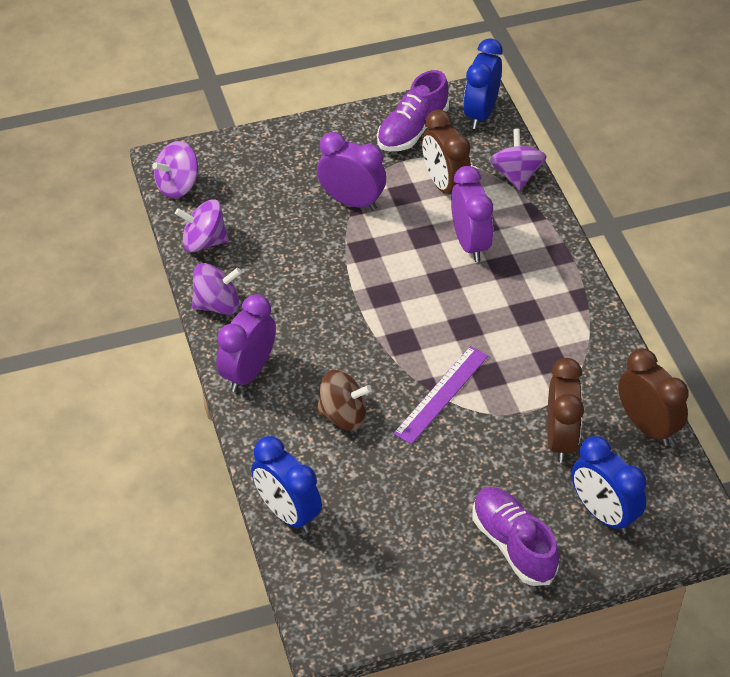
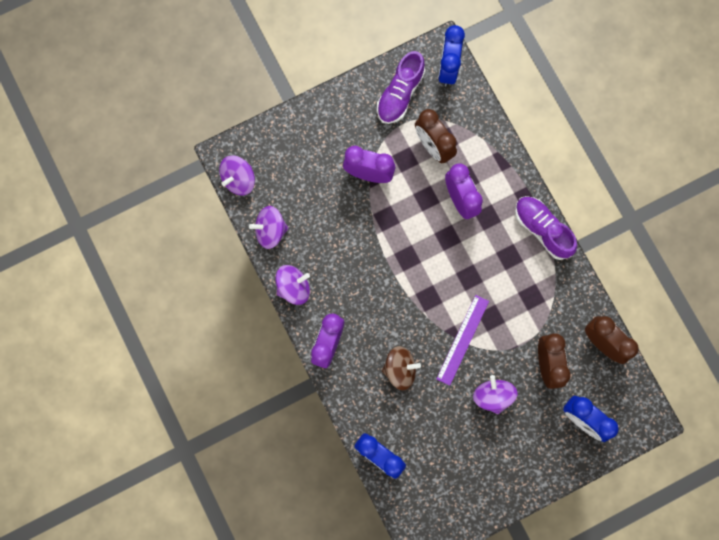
camera: 10 degrees left, 30 degrees up
(513, 545) = (528, 454): purple shoe -> purple shoe (542, 229)
(516, 175) = (483, 127): purple spinning top -> purple spinning top (492, 396)

